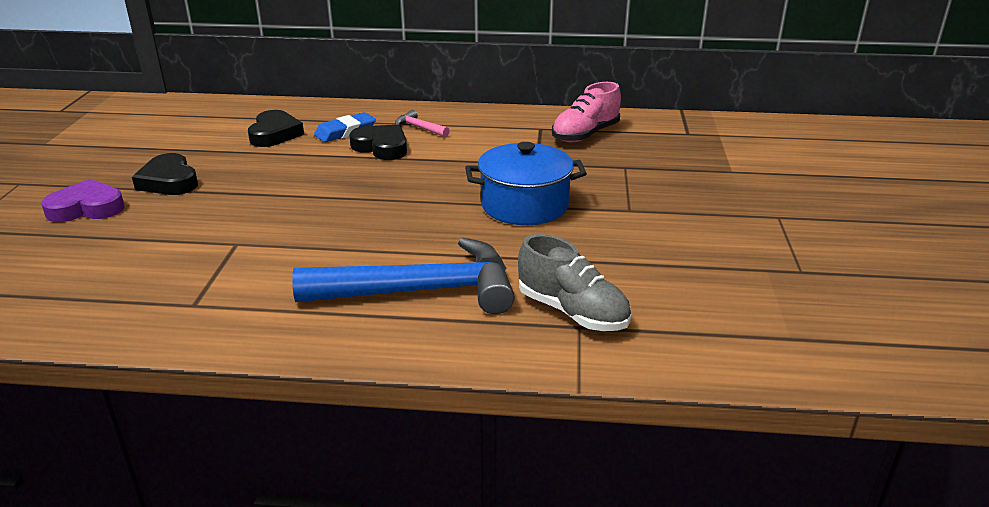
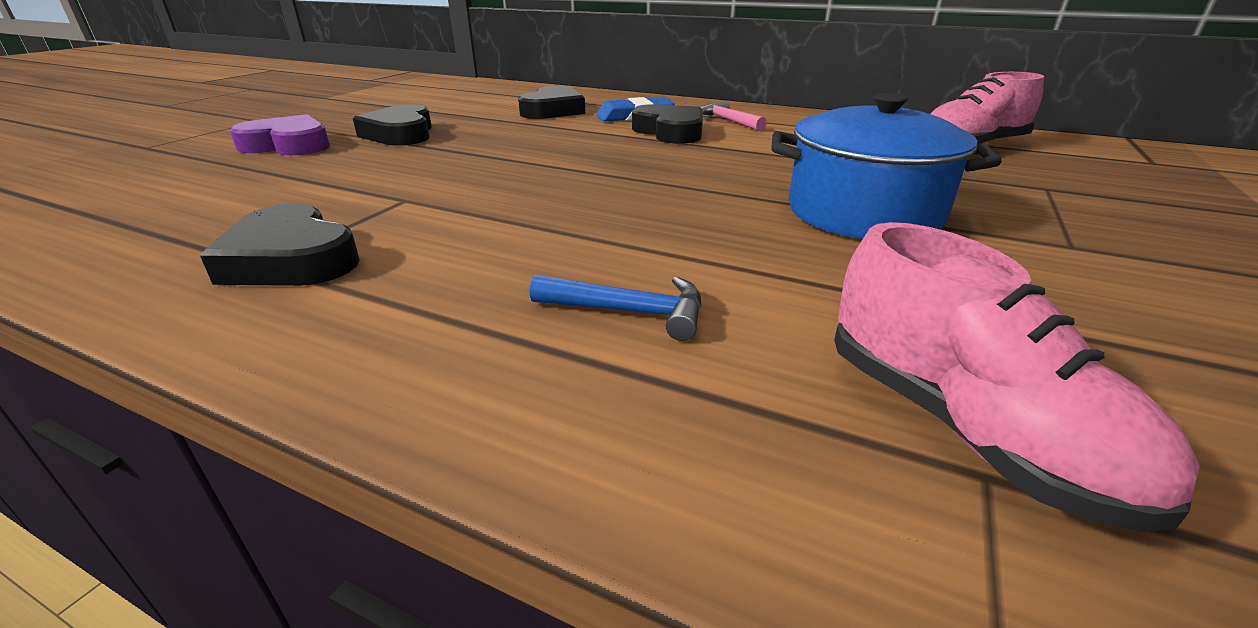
camera: 20 degrees right, 0 degrees up
(208, 298) = (291, 259): none -> black heart
(421, 291) = (629, 311): blue hammer -> blue hammer, size x0.41
(572, 312) = (965, 427): grey shoe -> pink shoe

